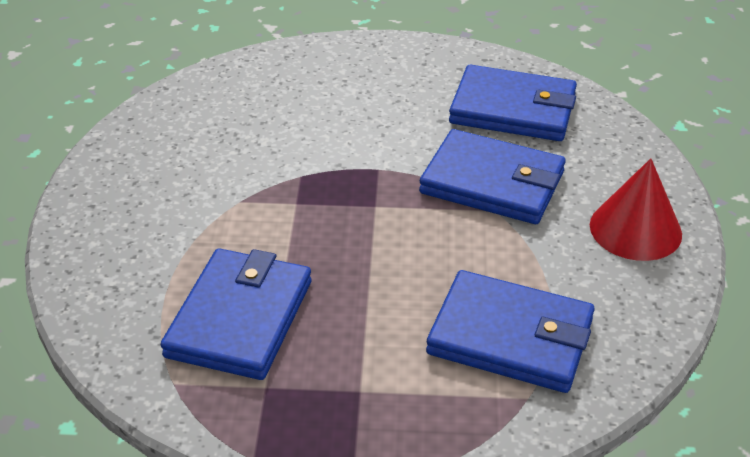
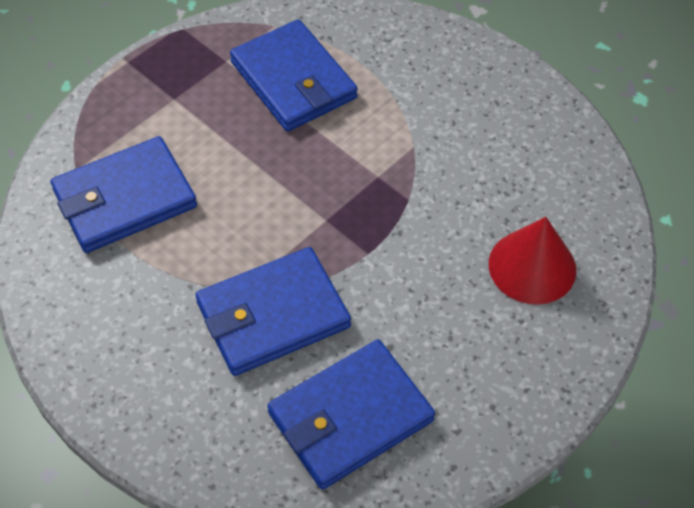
camera: 130 degrees right, 15 degrees up
(635, 229) = (123, 364): red cone -> red cone (532, 266)

